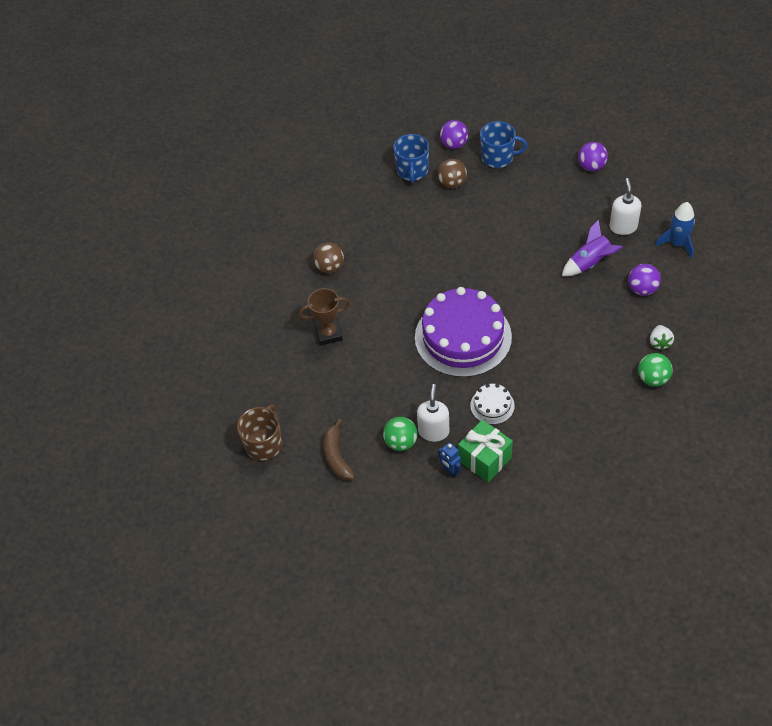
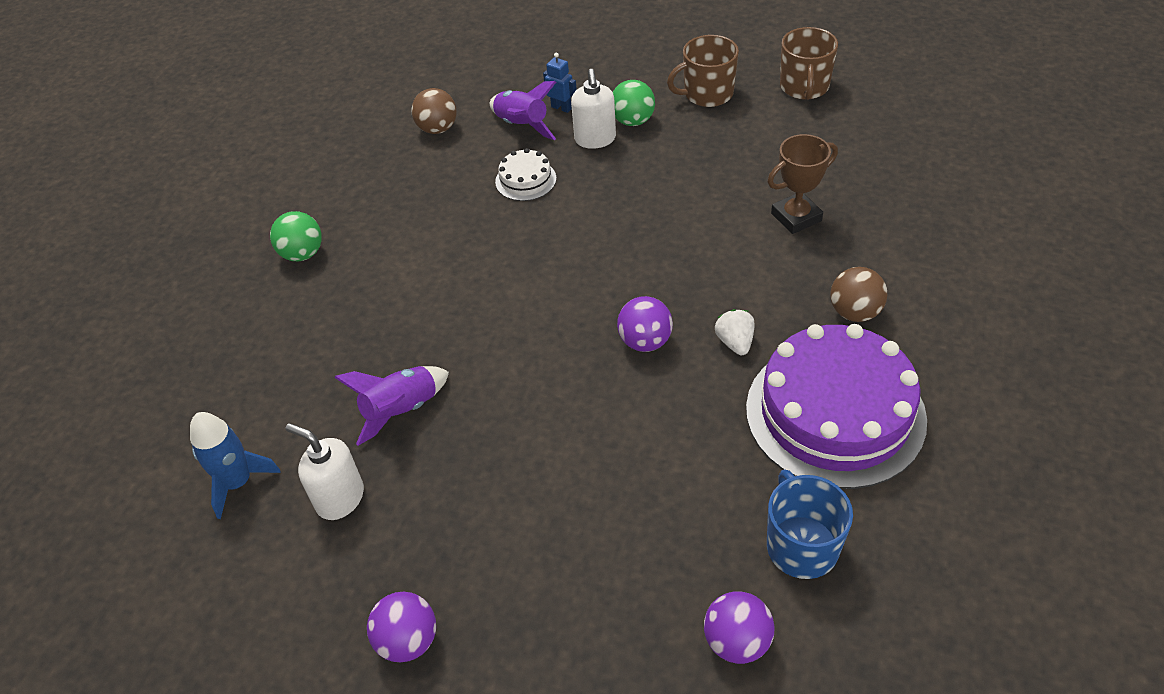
camera: 165 degrees right, 5 degrees down
(336, 456) = (707, 94): brown banana -> brown mug
(452, 183) = (703, 531): brown ball -> brown ball (437, 129)
(463, 337) = (591, 253): purple cake -> purple cake (835, 413)
(484, 459) = (522, 126): green gift -> purple rocket
(498, 157) = (623, 624): blue mug -> none
(623, 227) = (340, 498): white soap dispenser -> white soap dispenser turned 135 degrees clockwise
(642, 289) = (310, 382): purple ball -> purple ball (645, 342)
(659, 342) = (288, 304): white strawberry -> white strawberry (735, 342)

